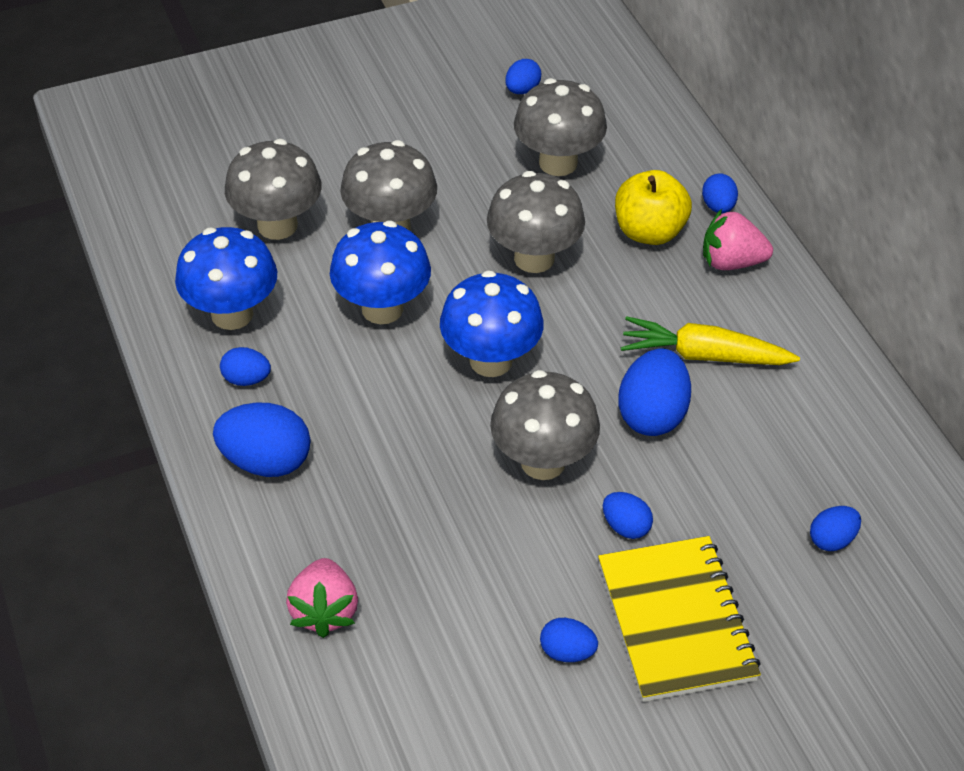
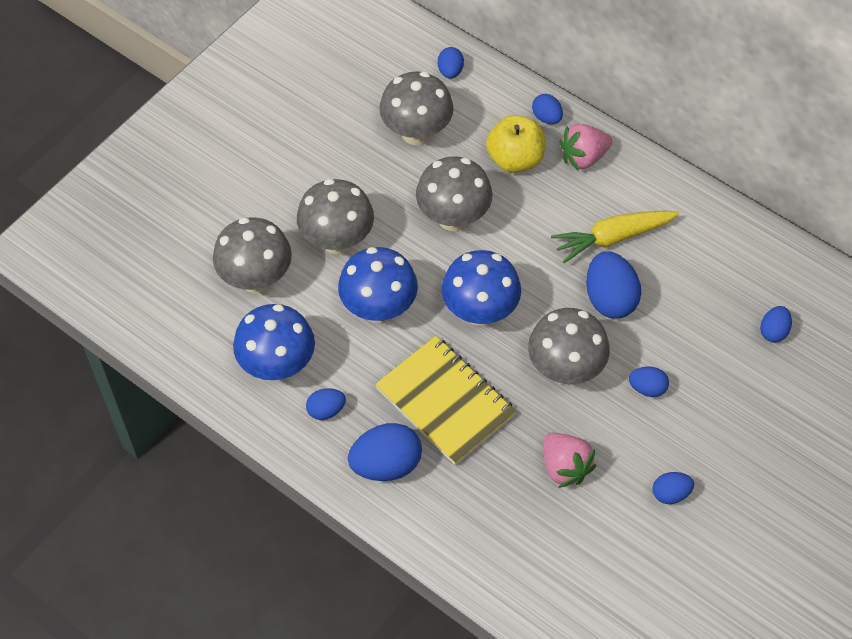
camera: 30 degrees left, 10 degrees up
(324, 611) = (503, 550): pink strawberry -> pink strawberry (564, 467)
(522, 90) = (349, 83): blue egg -> blue egg (450, 71)
(676, 621) = (720, 437): yellow notebook -> yellow notebook (445, 402)

